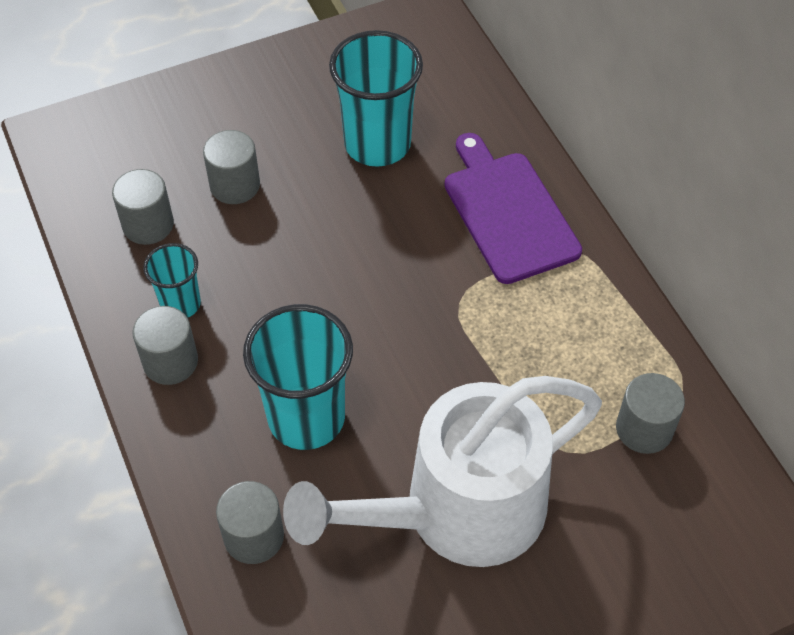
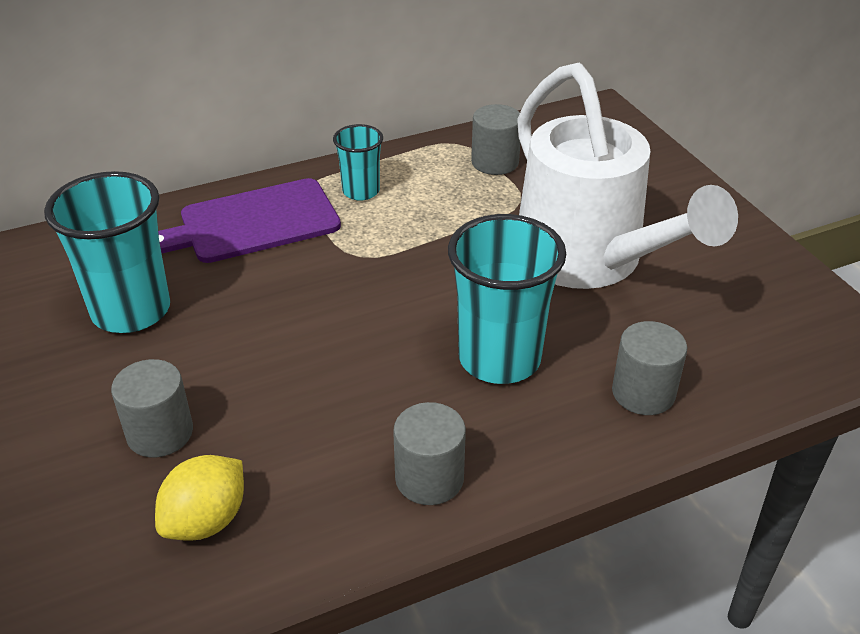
camera: 90 degrees left, 15 degrees down
(148, 225) = (206, 520): grey cylinder -> yellow lemon
(180, 304) = (343, 475): turquoise cup -> turquoise cup (361, 191)

